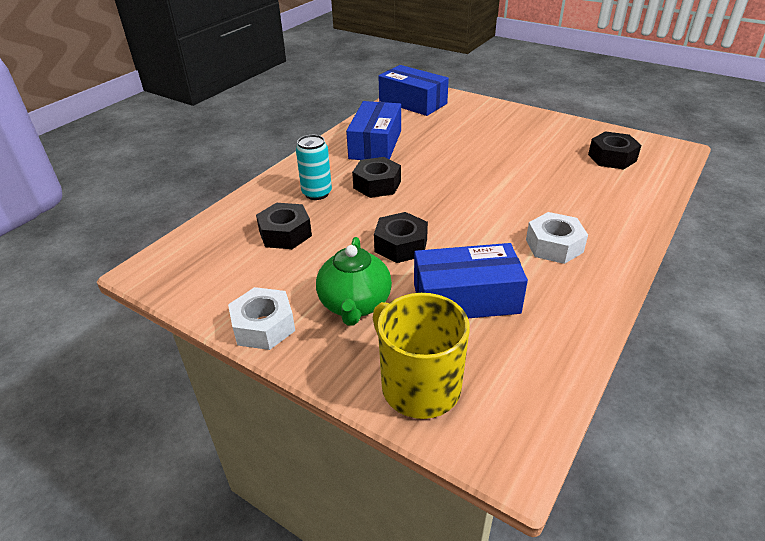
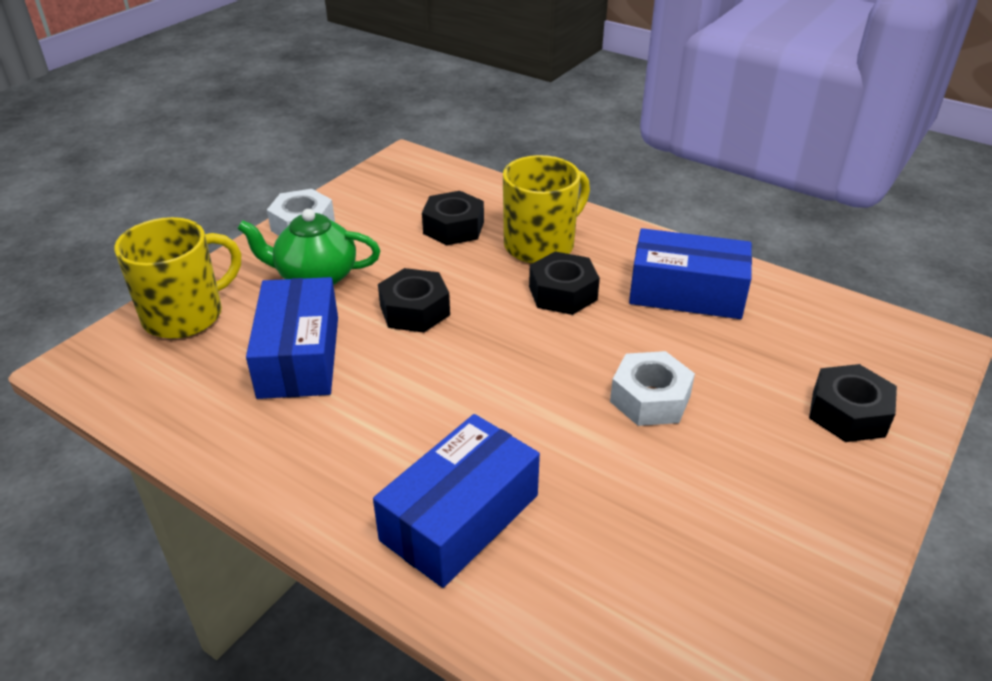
camera: 90 degrees right, 0 degrees up
(317, 193) = (540, 245): turquoise can -> yellow mug
(412, 102) = (868, 337): blue box -> blue box (460, 517)
(554, 245) = (385, 455): white nut -> white nut (650, 399)
(612, 158) = (678, 611): black nut -> black nut (848, 413)

